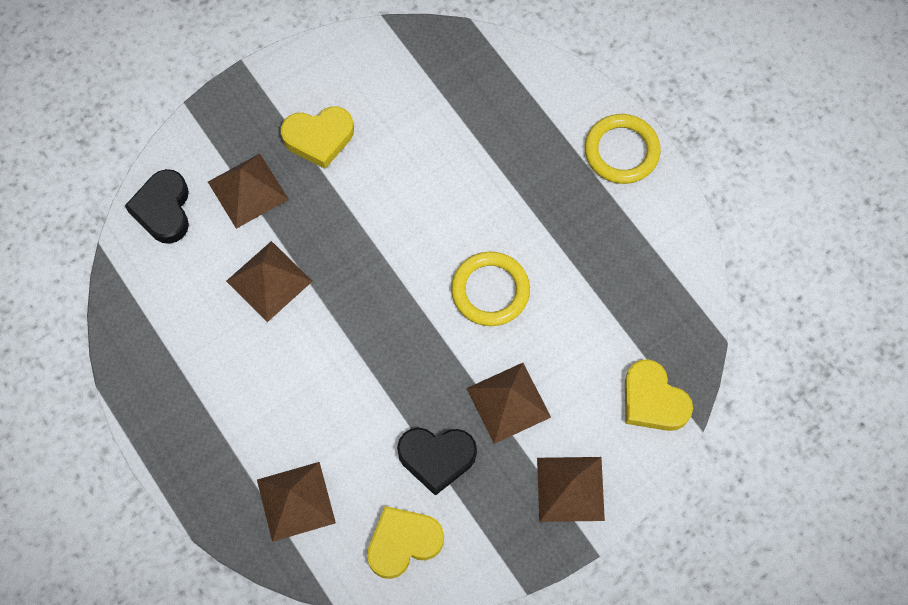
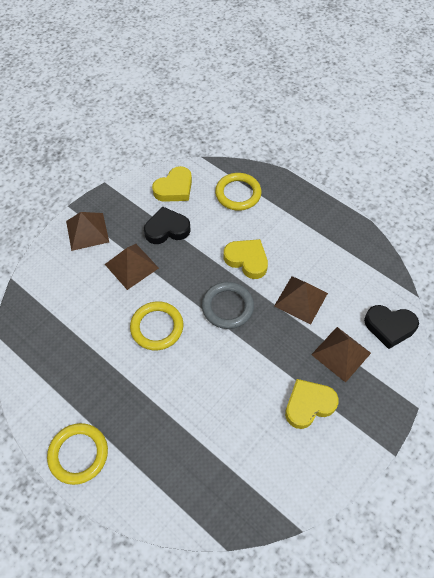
camera: 165 degrees right, 10 degrees down
(163, 209) = (389, 327): black heart -> black heart turned 120 degrees clockwise
(295, 501) = (238, 194): brown pyramid -> yellow ring
(380, 296) = (227, 307): none -> grey ring
(653, 400) = (42, 287): yellow heart -> yellow heart (247, 260)

